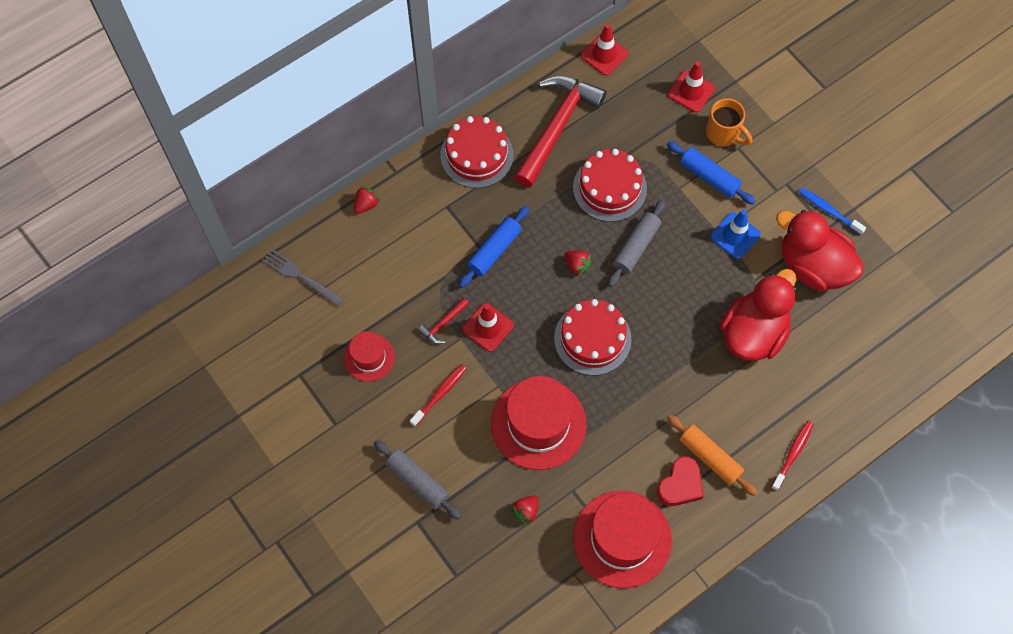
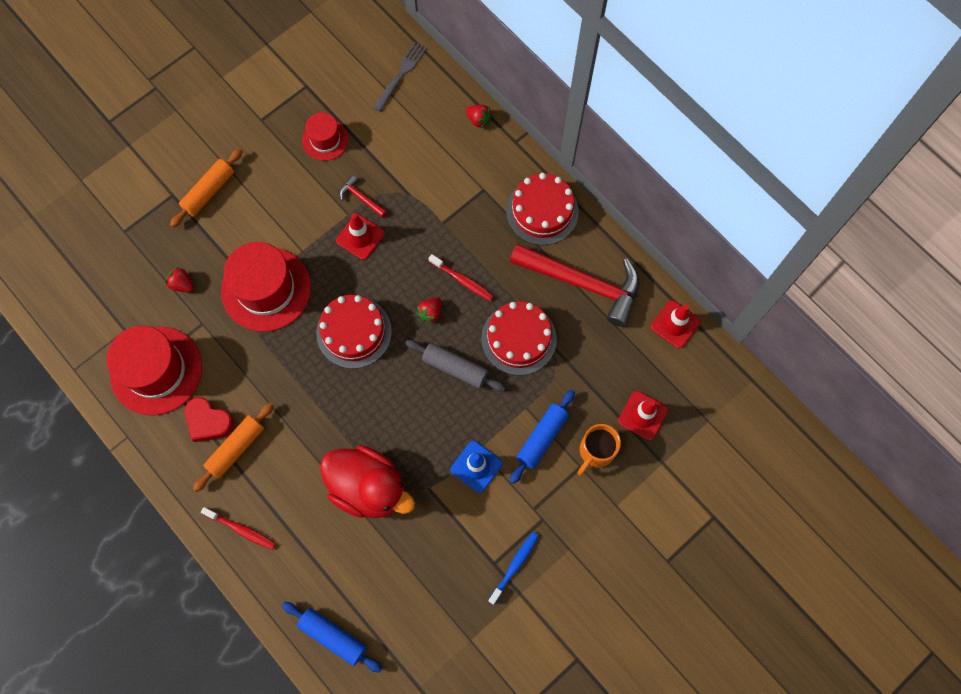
camera: 85 degrees right, 5 degrees up
(417, 482) = (209, 191): grey rolling pin -> orange rolling pin
(440, 394) = (292, 202): red toothbrush -> red toothbrush (462, 280)
(494, 250) = (440, 236): blue rolling pin -> blue rolling pin (333, 636)
(813, 266) = (448, 549): red duck -> none

